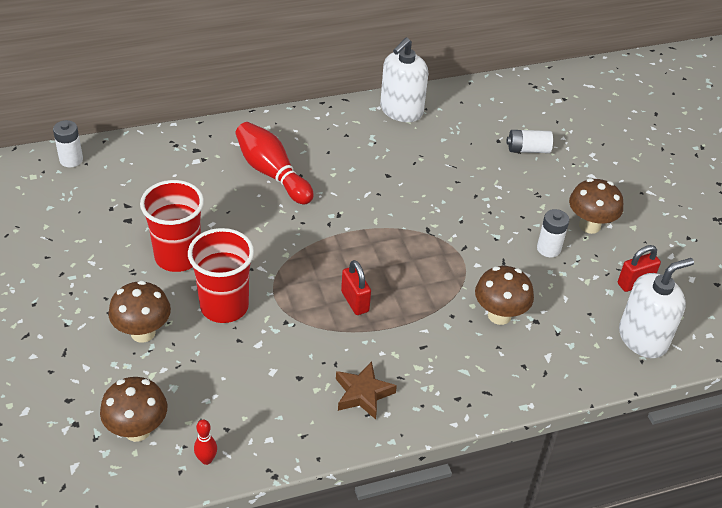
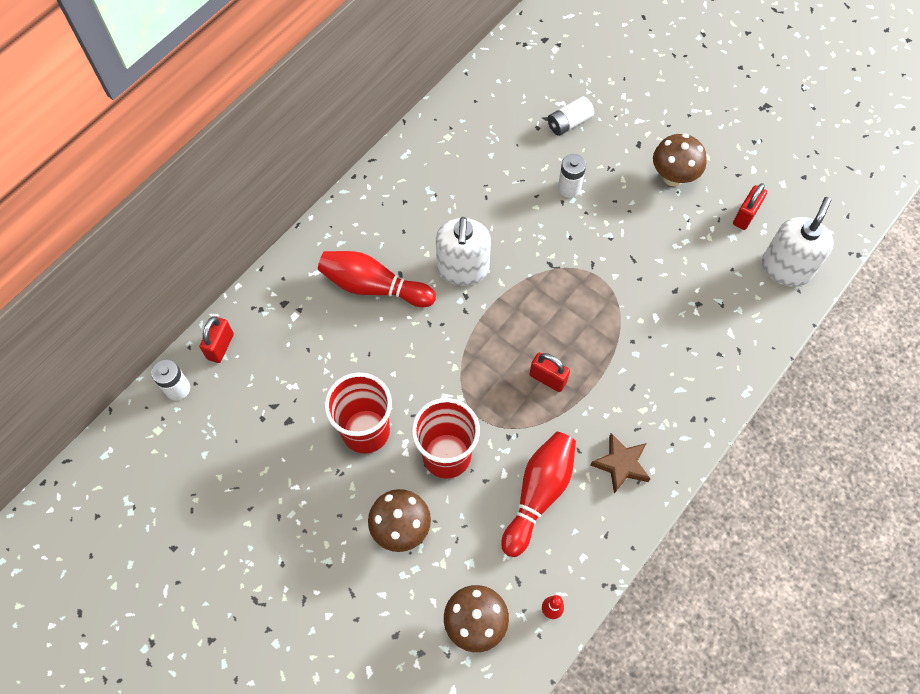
camera: 30 degrees left, 20 degrees up
(125, 151) = (220, 346): none -> red padlock
(273, 374) = (538, 494): none -> red bowling pin
(401, 110) = (431, 143): white soap dispenser -> white soap dispenser (463, 268)
(499, 315) = (668, 317): brown mushroom -> none
(548, 249) = (658, 222): white battery -> white battery (569, 188)

